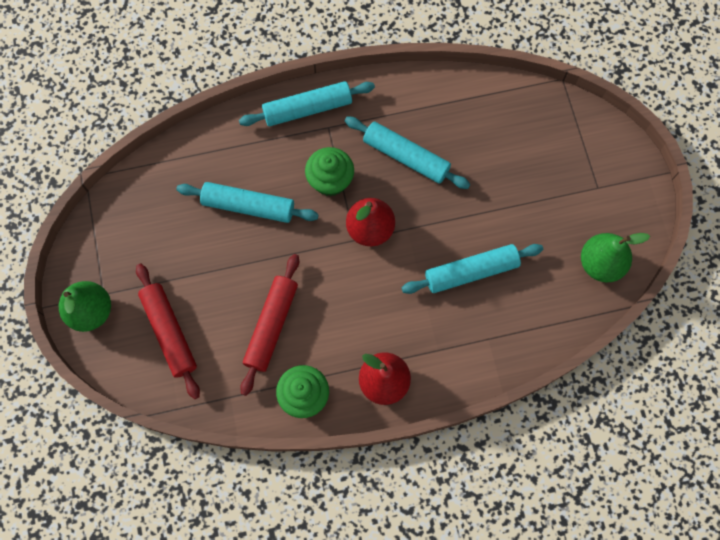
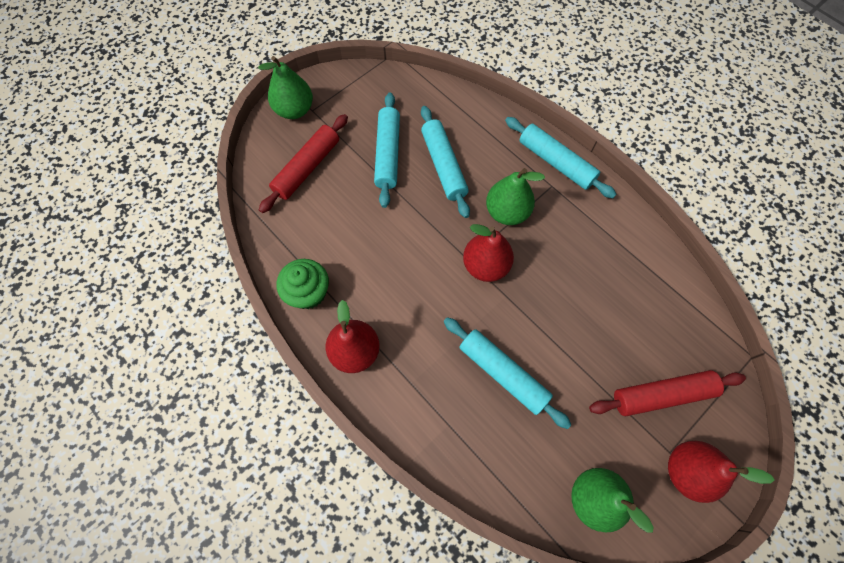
camera: 60 degrees right, 5 degrees down
(271, 326) = (354, 236): red rolling pin -> red rolling pin (662, 395)
(330, 180) = (507, 212): green cupcake -> green pear
(406, 157) = (570, 259): turquoise rolling pin -> turquoise rolling pin (387, 154)
(616, 185) = (686, 471): none -> red pear

